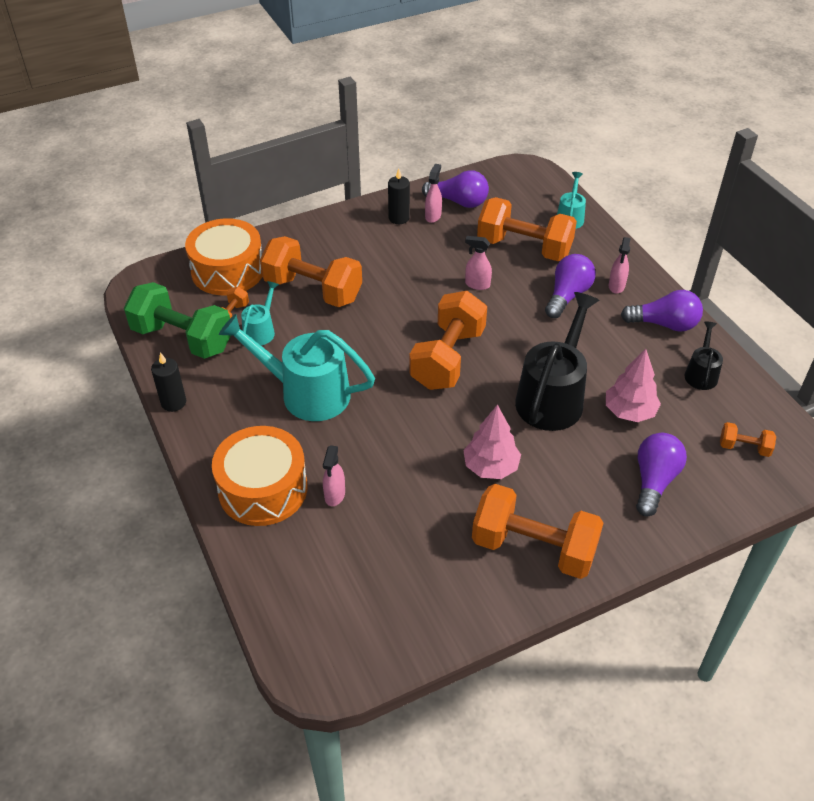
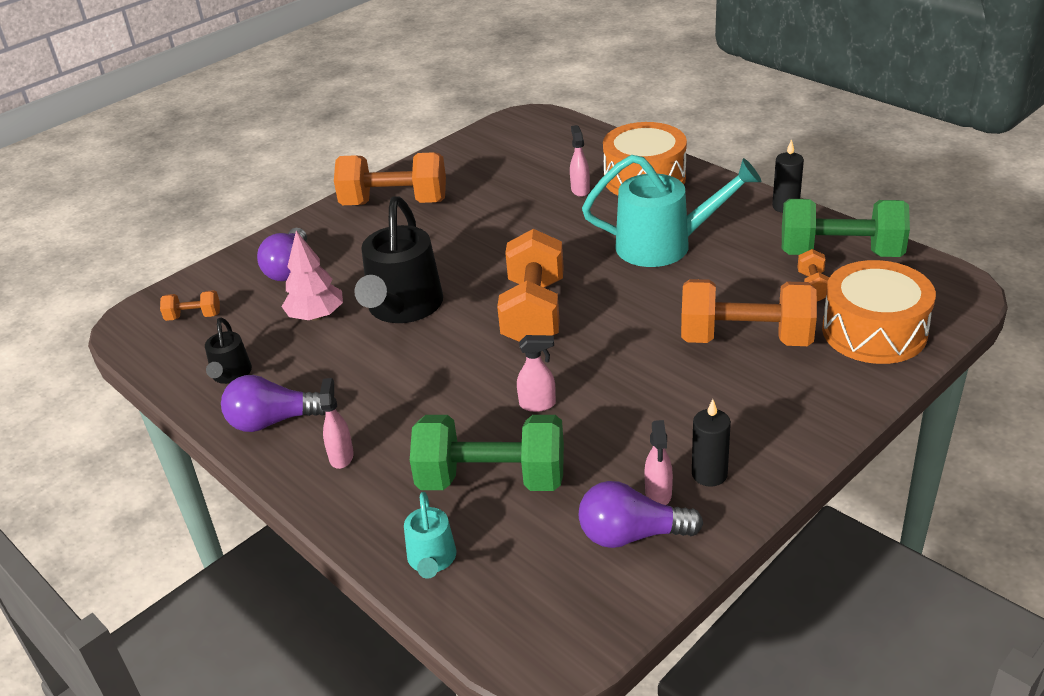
camera: 165 degrees right, 10 degrees down
(261, 330) = (764, 282): turquoise watering can -> none
(490, 467) = (449, 240): pink tree -> none
(524, 247) = (491, 479): orange dumbbell -> green dumbbell
(567, 295) = (409, 423): purple light bulb -> none

